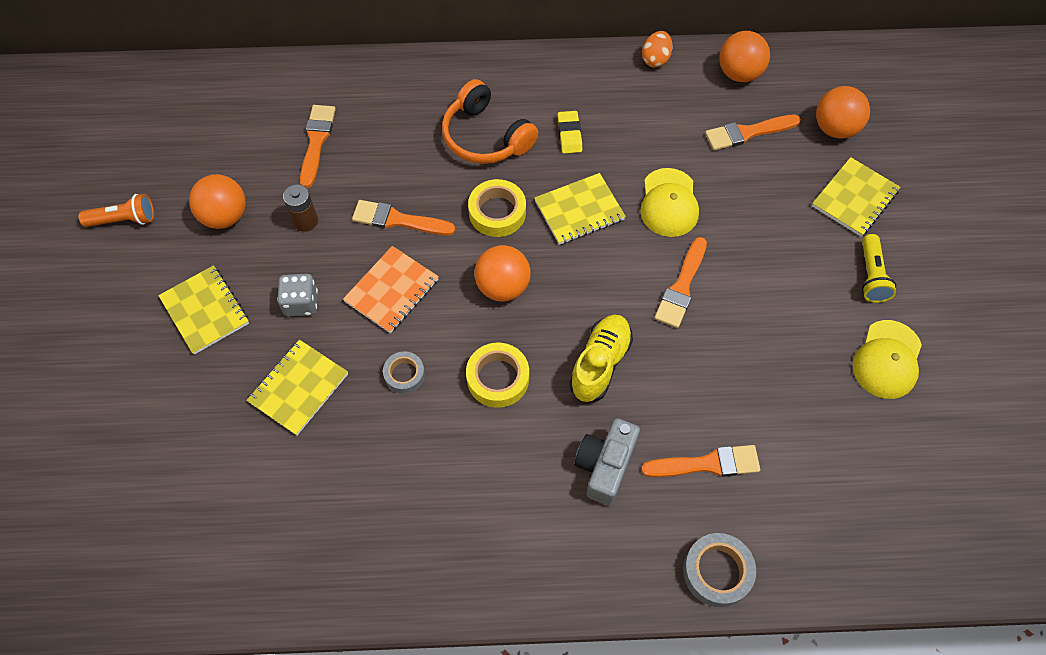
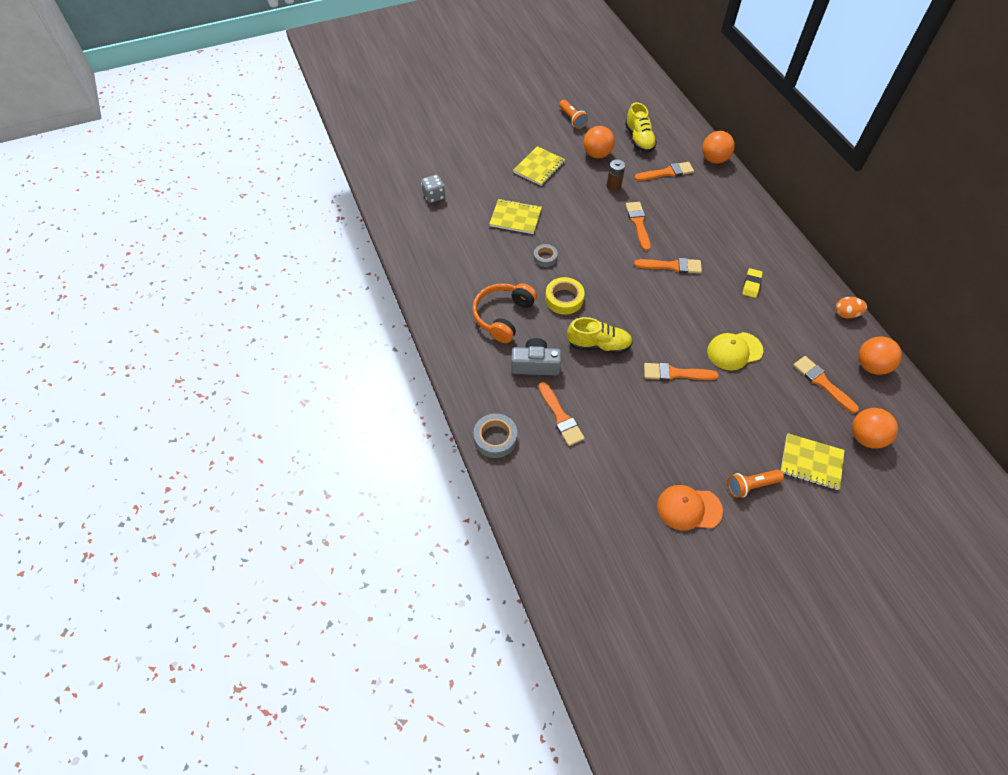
camera: 70 degrees right, 5 degrees down
(227, 147) = (639, 139): none -> yellow shoe
(301, 303) = (564, 202): grey dice -> grey dice (434, 196)
(392, 291) = (592, 236): orange notebook -> none
(485, 137) = (721, 244): orange headphones -> orange headphones (503, 316)
(497, 212) = (671, 266): yellow tape -> orange brush
(503, 287) = (623, 284): orange ball -> orange ball (714, 159)
(569, 134) = (751, 284): yellow eraser -> yellow eraser turned 45 degrees counterclockwise
(579, 210) = (698, 305): yellow notebook -> none
(871, 276) = (751, 485): yellow flashlight -> orange flashlight
(887, 360) = (688, 508): yellow cap -> orange cap

